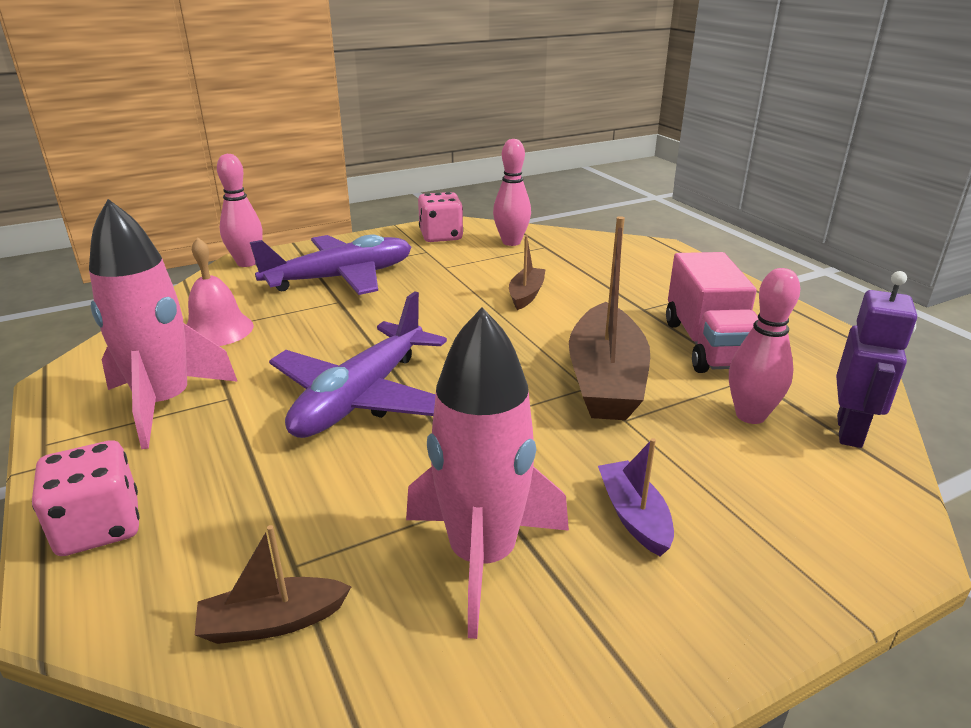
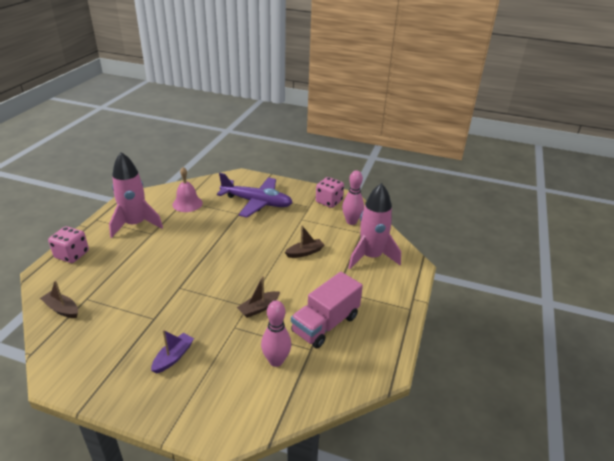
camera: 45 degrees right, 5 degrees up
(247, 263) = (240, 176): pink bowling pin -> none
(361, 397) = (180, 258): purple plane -> none
(482, 557) = (121, 333): pink rocket -> pink rocket (371, 257)
(605, 379) = (259, 308): brown boat -> brown boat, size x0.50
(850, 431) = (296, 397): purple robot -> none

